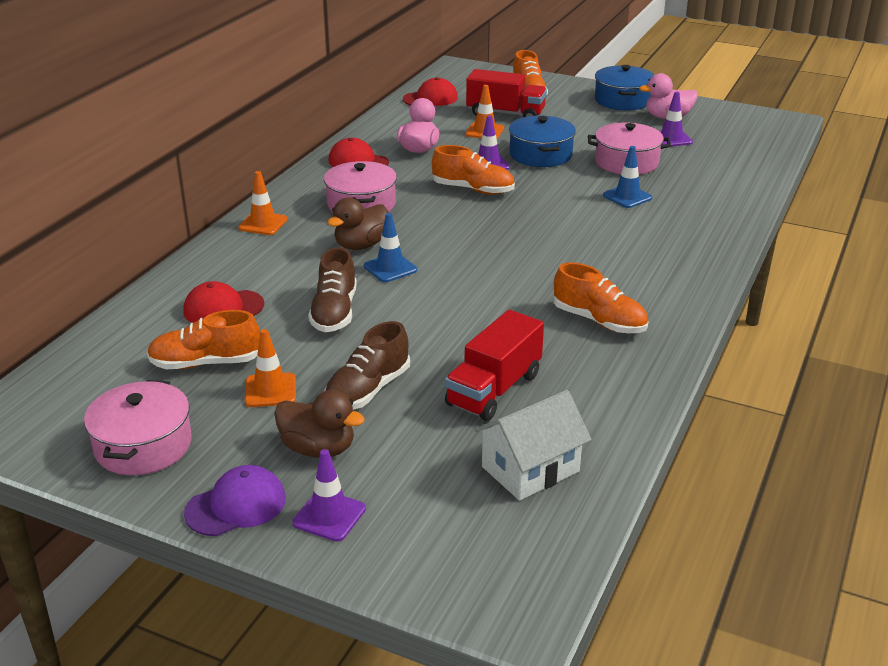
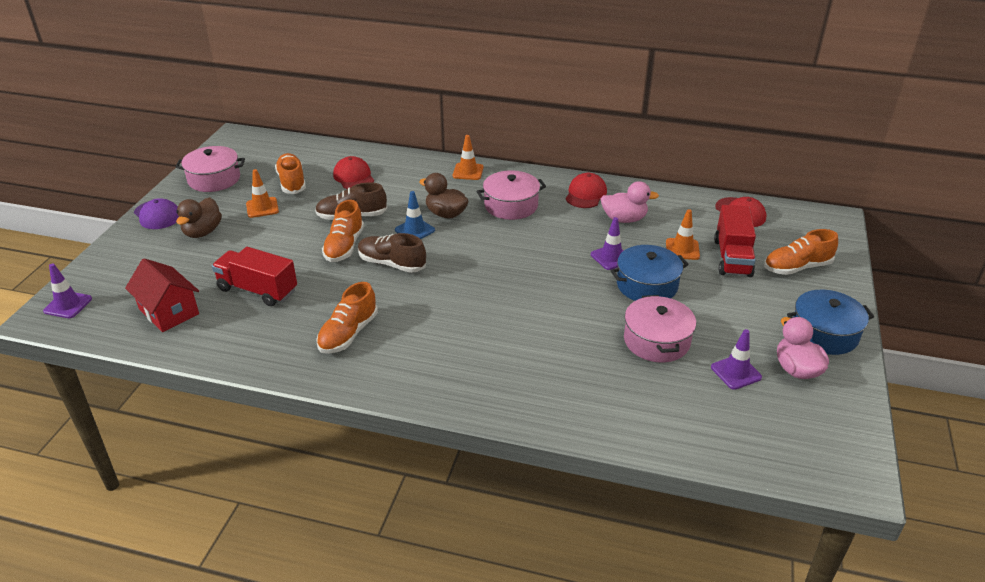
camera: 80 degrees right, 5 degrees up
(329, 516) = (142, 244): purple traffic cone -> purple traffic cone (68, 305)
(367, 390) = (260, 241): brown shoe -> brown shoe (392, 264)
(473, 189) = (557, 254): orange shoe -> orange shoe (344, 246)
(530, 469) = (169, 311): white house -> red house
(627, 197) = (577, 343): blue traffic cone -> none

